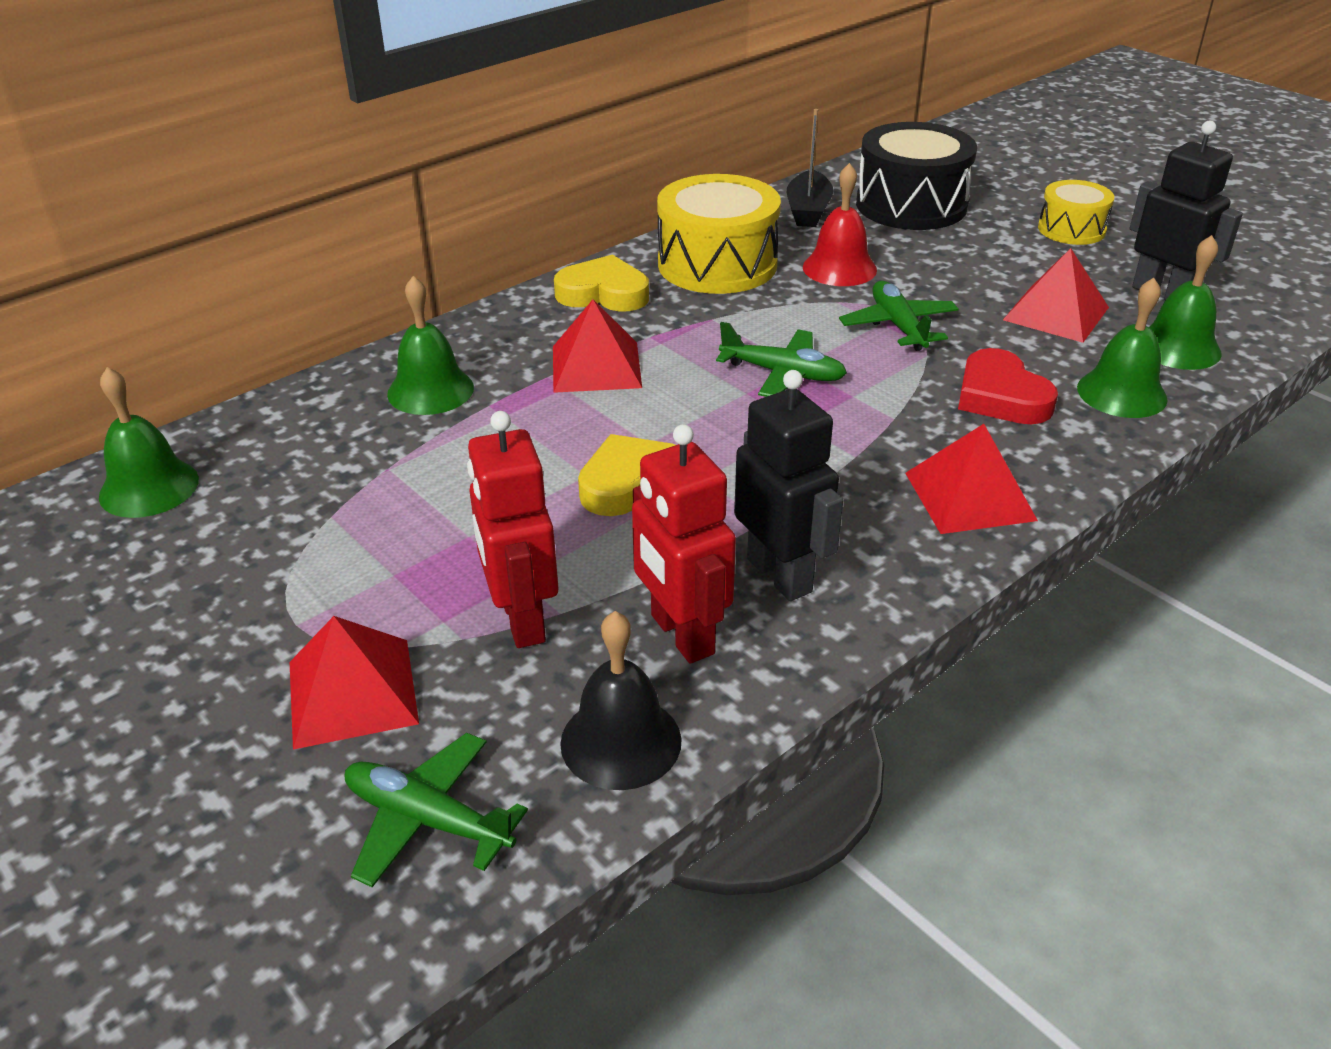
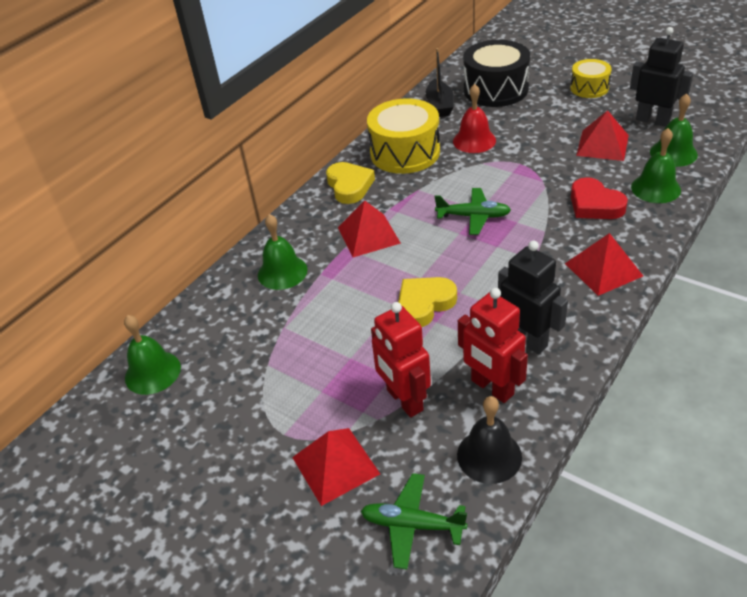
camera: 10 degrees left, 5 degrees up
(603, 293) = (349, 186): yellow heart -> yellow heart turned 75 degrees clockwise
(898, 326) = (522, 172): green plane -> none

